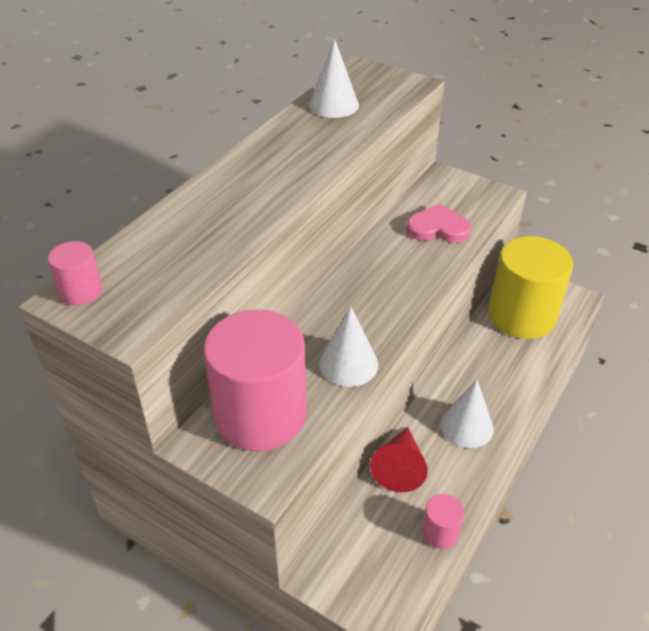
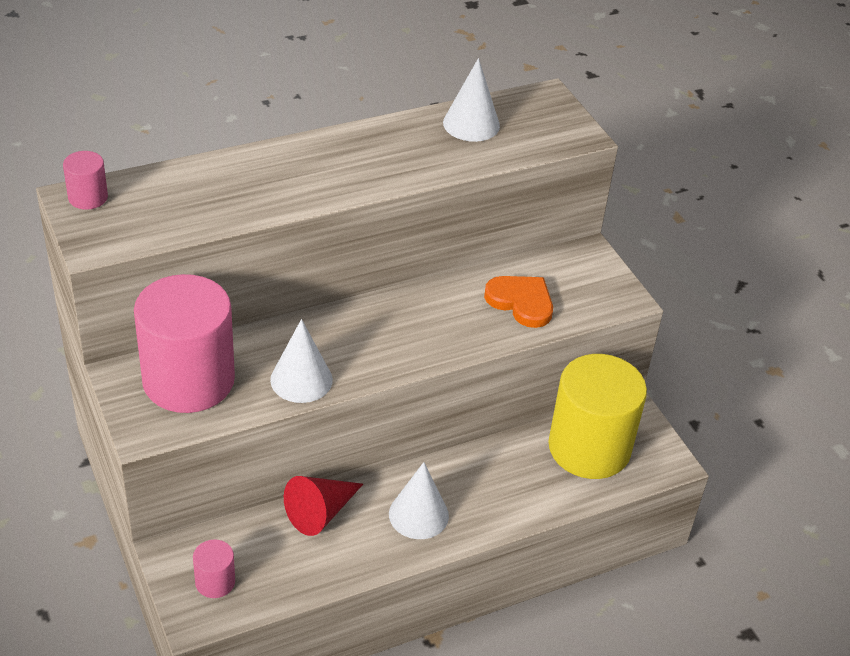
camera: 30 degrees right, 0 degrees up
(438, 228) = (521, 302): pink heart -> orange heart
(440, 532) = (301, 583): pink cylinder -> pink cylinder (215, 582)

